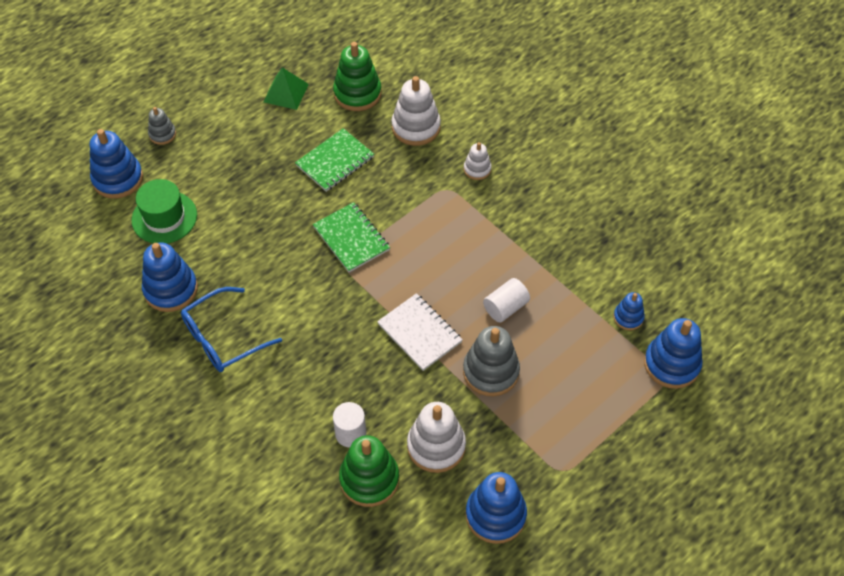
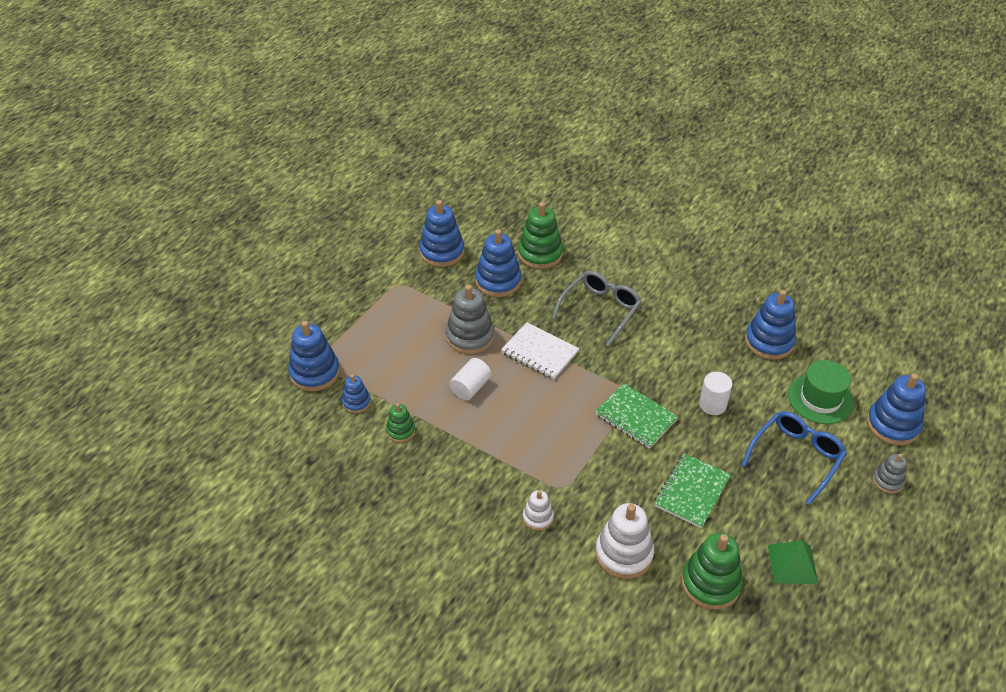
camera: 165 degrees right, 10 degrees down
(224, 337) = (700, 317): blue glasses -> blue glasses (796, 458)
(331, 372) = (600, 311): none -> grey glasses
(350, 433) = (566, 276): white cylinder -> white cylinder (712, 404)
(436, 446) = (498, 281): white stacking toy -> blue stacking toy
(586, 275) = (400, 431): none -> green stacking toy

